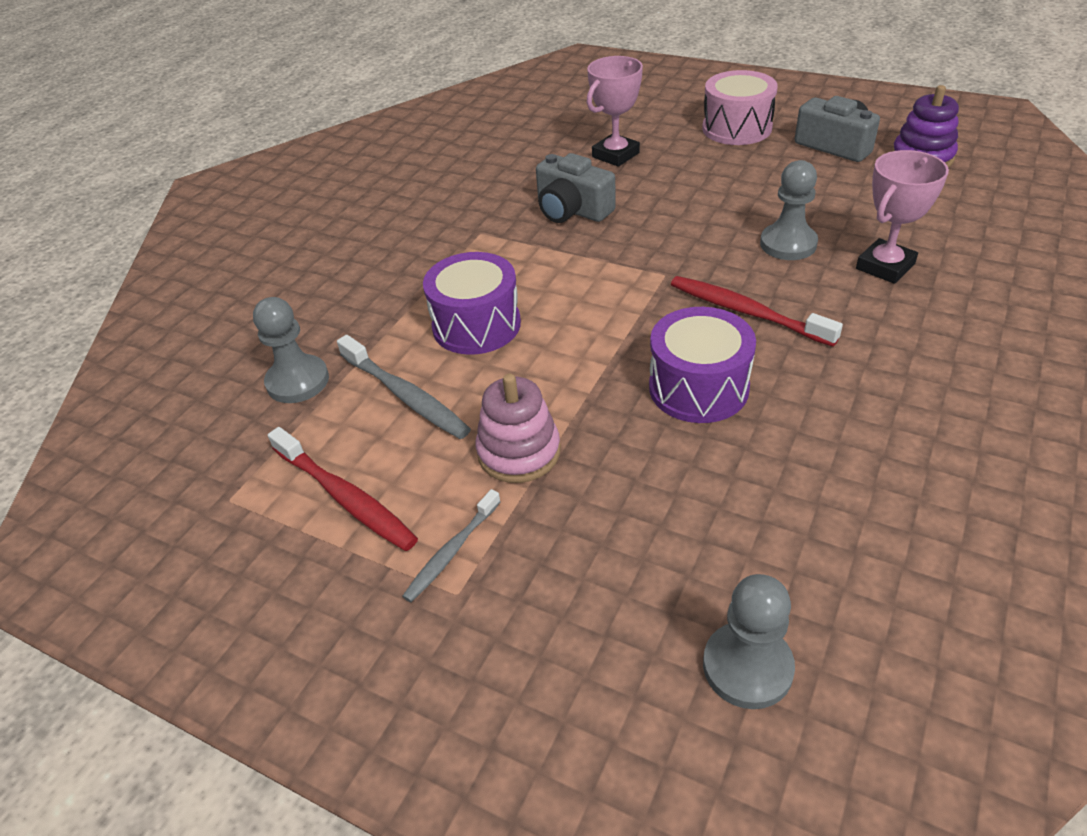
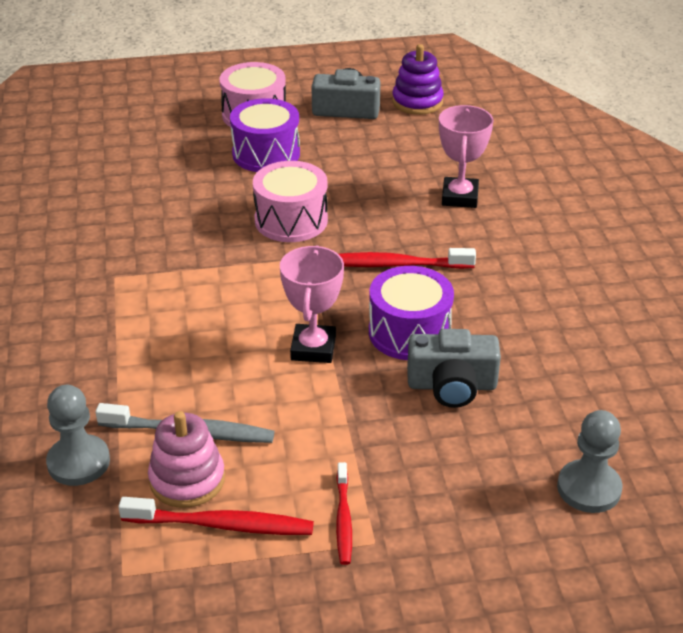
camera: 40 degrees left, 5 degrees down
(452, 551) = (343, 519): grey toothbrush -> red toothbrush
(476, 325) = (193, 354): purple drum -> purple drum (266, 154)
(519, 452) = (324, 432): pink stacking toy -> pink stacking toy (187, 479)
(572, 210) = (179, 229): grey camera -> grey camera (452, 385)
(615, 155) = (170, 168): pink trophy -> pink trophy (313, 348)
(681, 234) = (291, 220): none -> pink drum
(788, 244) = (379, 202): grey pawn -> none

